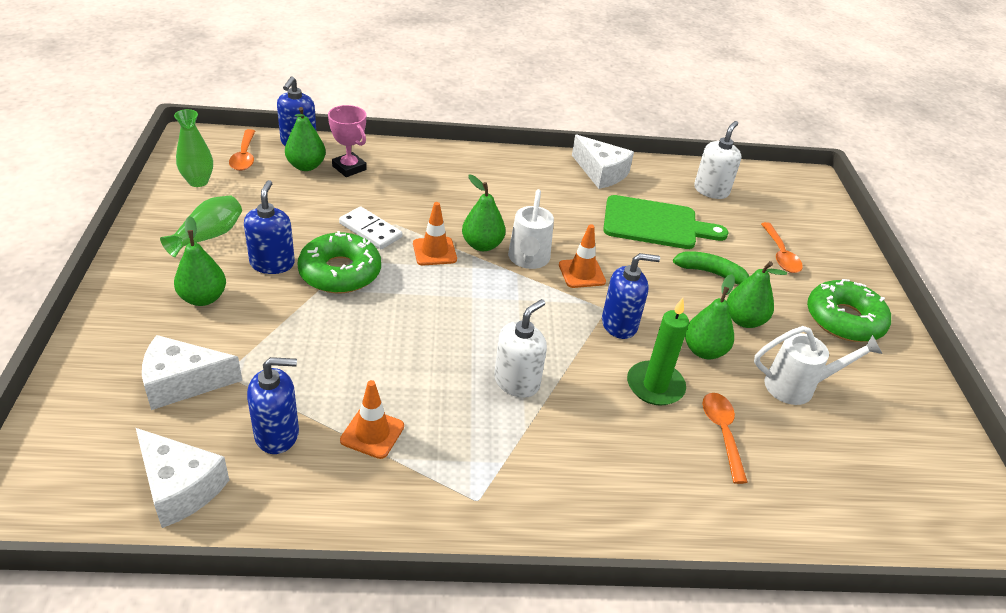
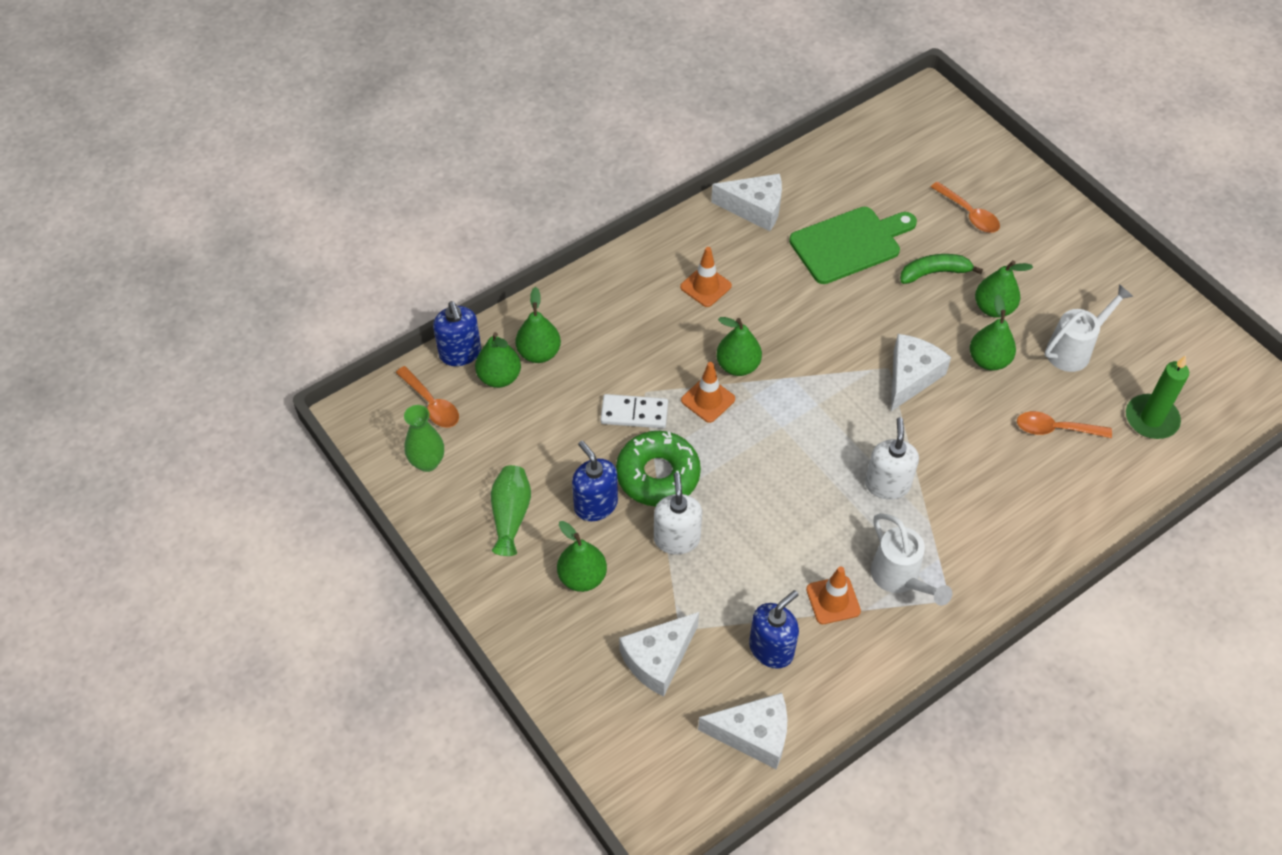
camera: 30 degrees left, 15 degrees up
(349, 168) = (539, 353): pink trophy -> green pear
(528, 260) = (788, 357): white watering can -> white watering can (899, 578)
(581, 273) = (840, 342): orange traffic cone -> orange traffic cone (705, 286)
(619, 324) = (911, 376): blue soap dispenser -> white cheese
(655, 386) = (981, 419): green candle -> green candle (1151, 419)
(711, 190) = (861, 169): white soap dispenser -> white soap dispenser (677, 538)
(722, 433) = (1055, 429): orange spoon -> orange spoon turned 45 degrees counterclockwise
(844, 320) = (1061, 256): green donut -> none

